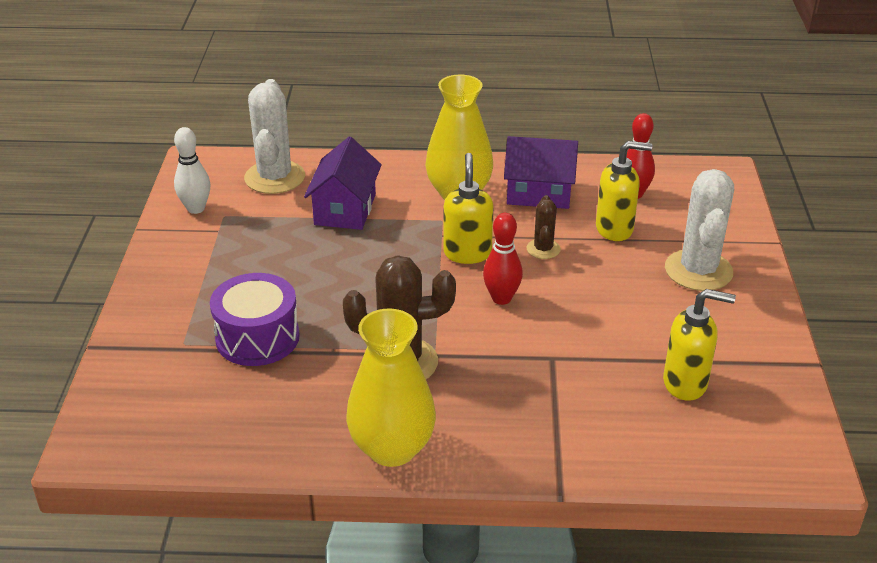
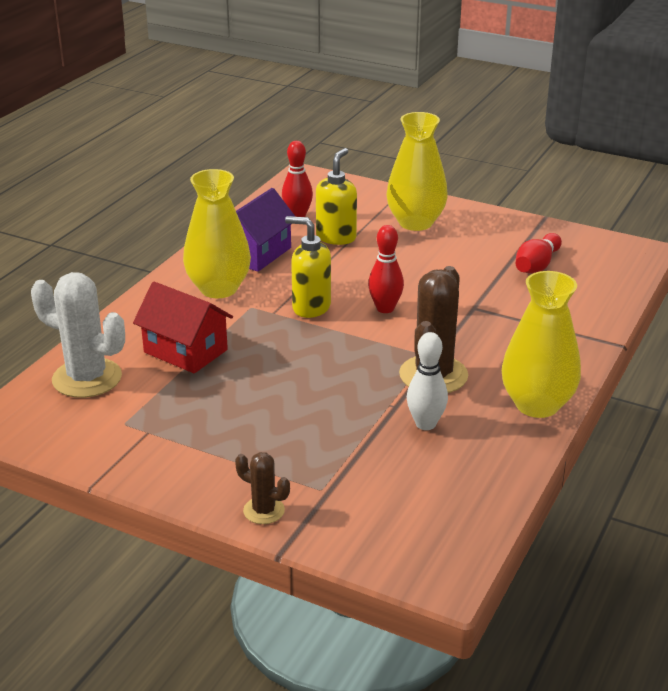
camera: 65 degrees left, 5 degrees down
(196, 208) = (92, 439): white bowling pin -> white bowling pin (425, 424)
(257, 338) = (345, 442): purple drum -> none
(345, 209) = (185, 351): purple house -> red house
(543, 249) = (335, 273): brown cactus -> brown cactus (264, 511)
(686, 383) = (536, 266): yellow soap dispenser -> red bowling pin
(698, 270) = (415, 223): white cactus -> yellow vase

